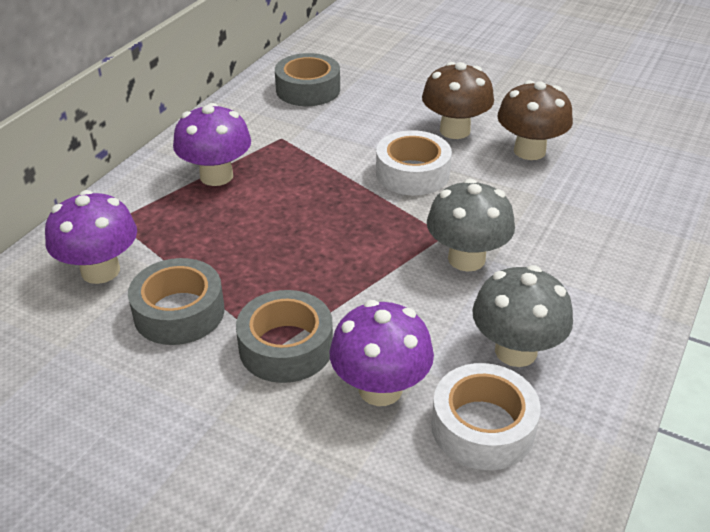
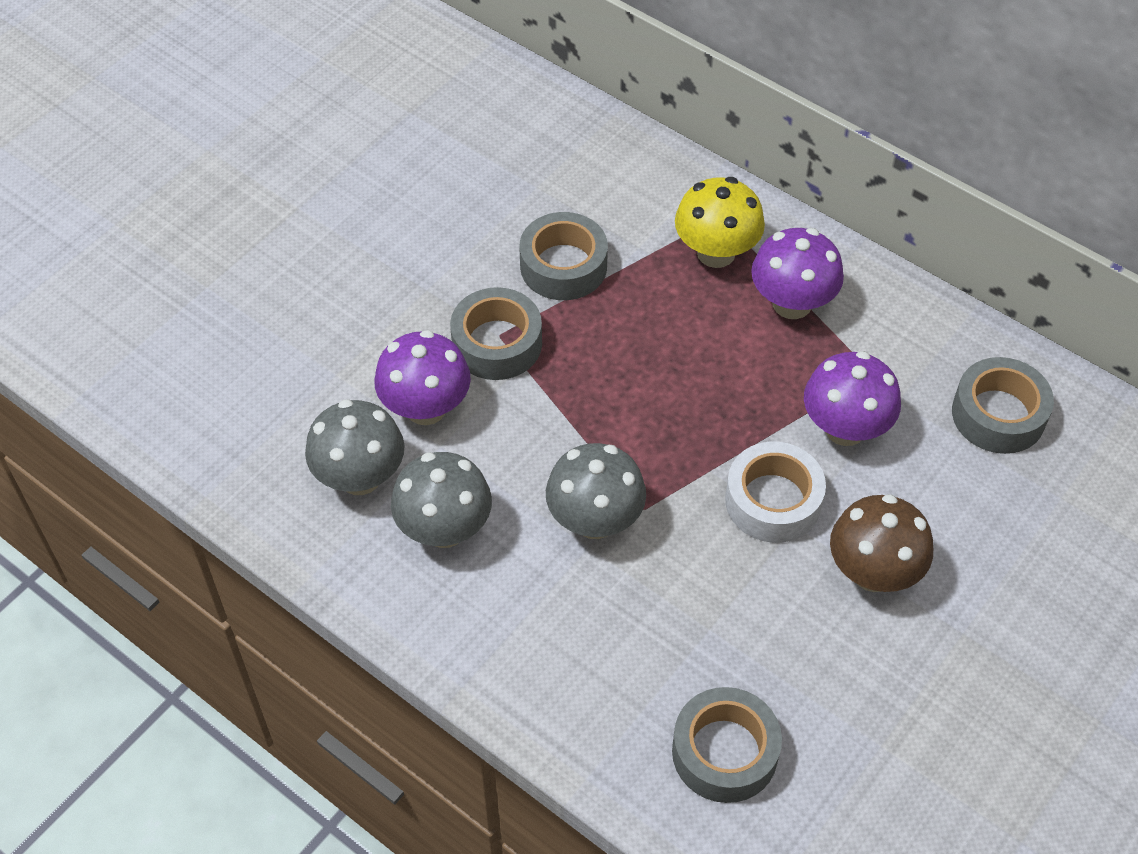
camera: 100 degrees right, 15 degrees up
(100, 271) = (637, 207): purple mushroom -> purple mushroom (845, 428)
(160, 218) = (716, 253): none -> yellow mushroom
(483, 427) = (360, 477): white tape -> grey mushroom
(529, 151) = (810, 652): brown mushroom -> none
(626, 180) = (724, 752): none -> grey tape

